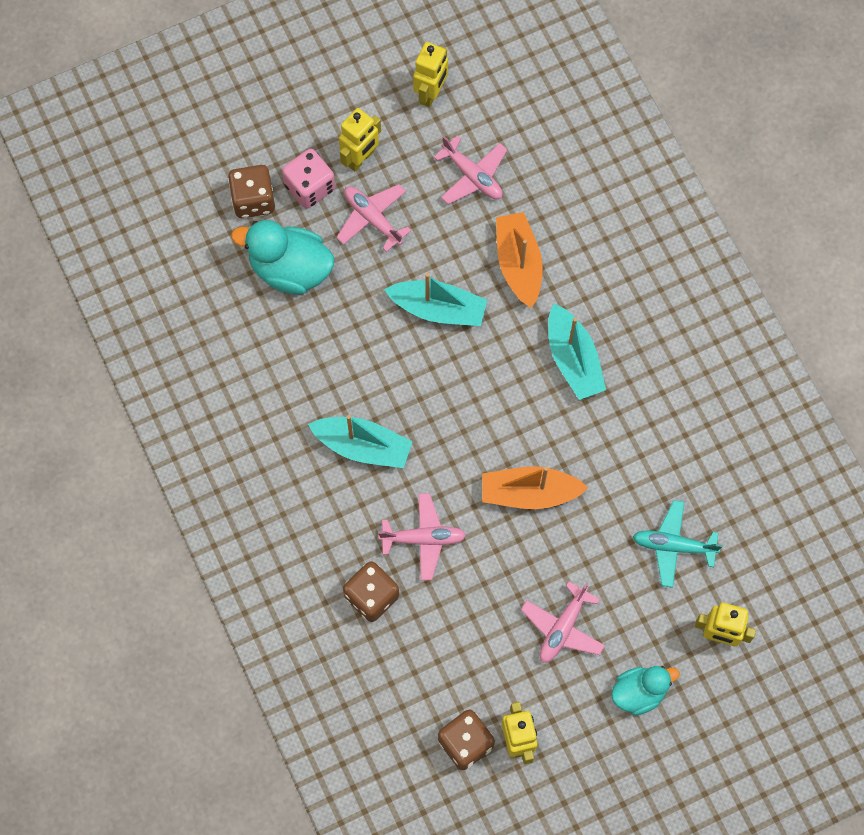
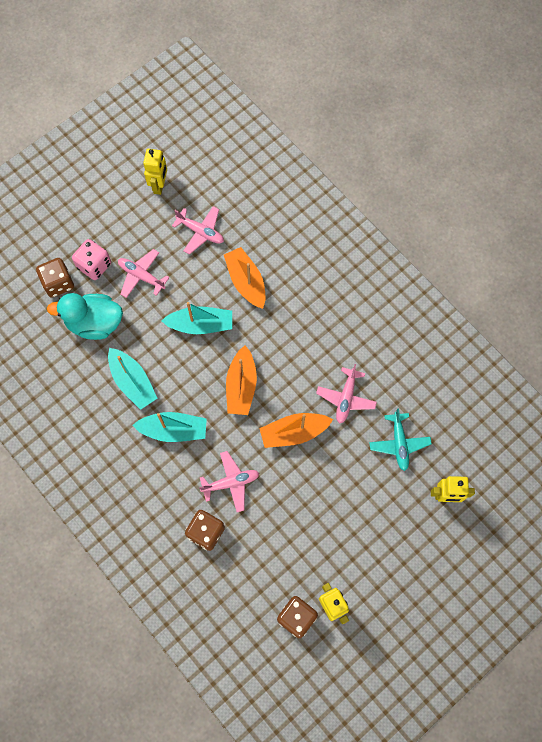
camera: 15 degrees left, 0 degrees up
(360, 158) = (123, 238): yellow robot -> none
(473, 409) = (241, 386): none -> orange boat
(563, 627) = (341, 519): pink plane -> pink plane (346, 398)
(573, 359) = (299, 335): turquoise boat -> turquoise boat (132, 382)
(639, 692) = (404, 549): turquoise duck -> none
(673, 546) = (399, 443): turquoise plane -> turquoise plane turned 90 degrees counterclockwise

